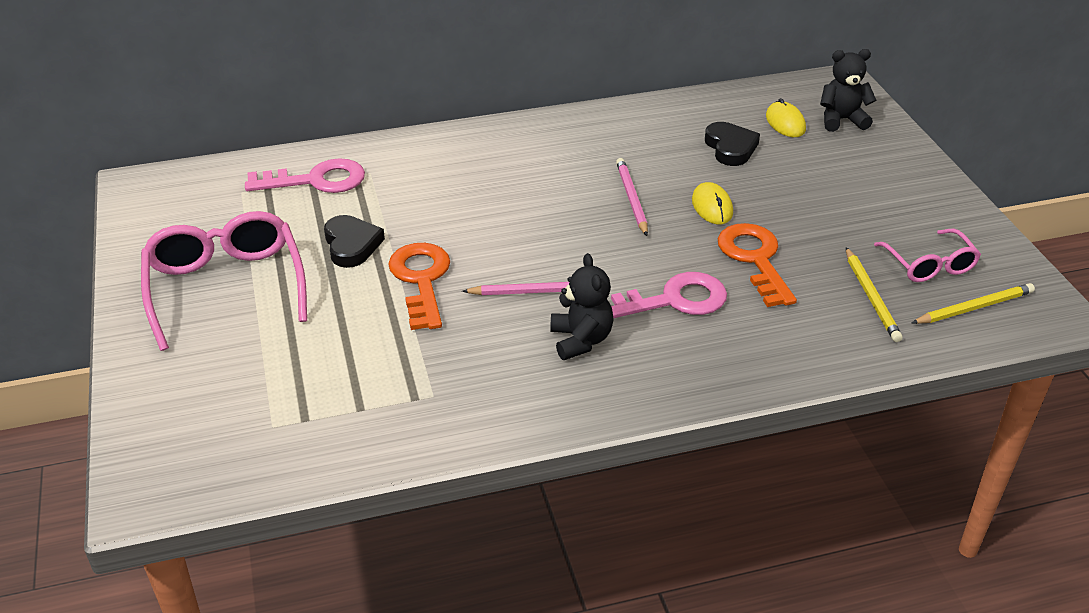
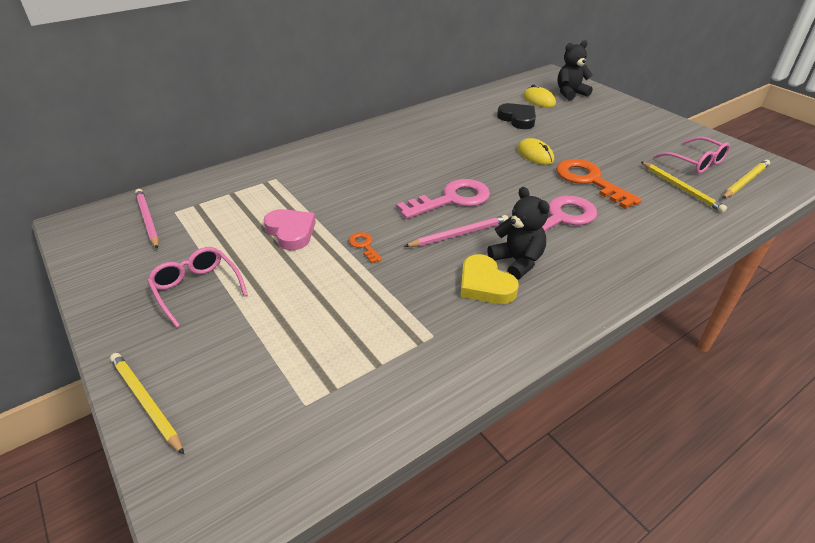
camera: 20 degrees left, 0 degrees up
(136, 385) = (146, 403): none -> yellow pencil
(226, 287) = (197, 289): pink glasses -> pink glasses, size x0.57
(317, 180) = (235, 191): pink key -> pink key (452, 199)
(351, 245) = (291, 232): black heart -> pink heart
(421, 280) = (364, 245): orange key -> orange key, size x0.46
(525, 357) = (485, 284): none -> yellow heart
(631, 199) = (478, 160): pink pencil -> pink pencil (147, 220)

